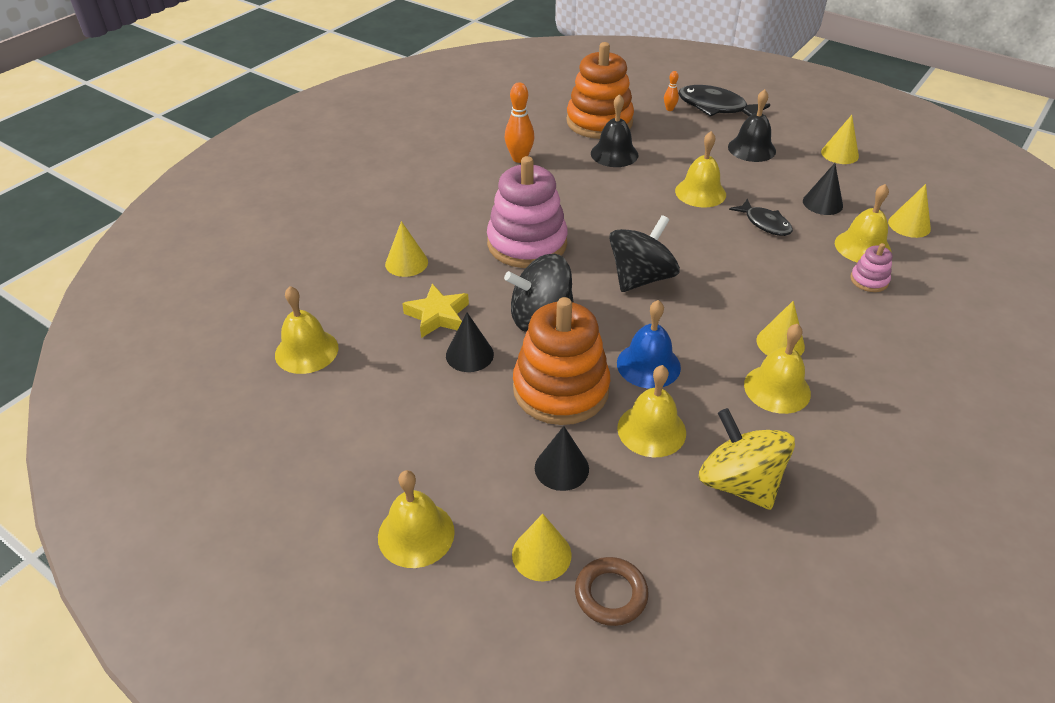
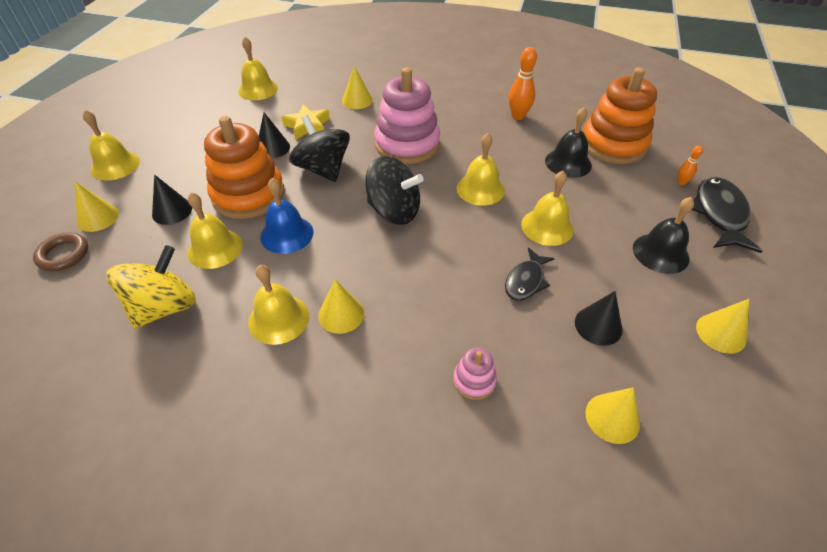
camera: 70 degrees right, 5 degrees up
(862, 247) = (535, 370): yellow bell -> yellow bell (480, 189)

